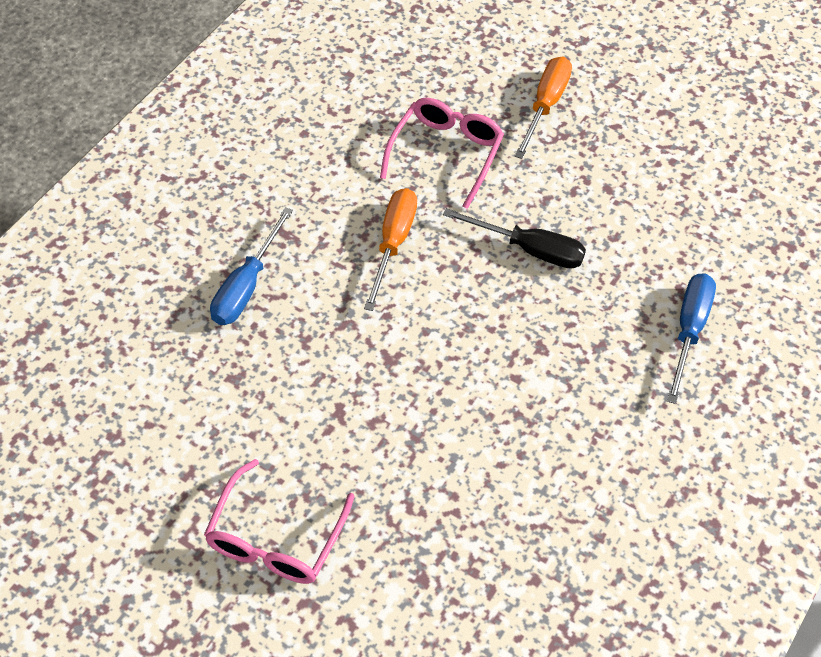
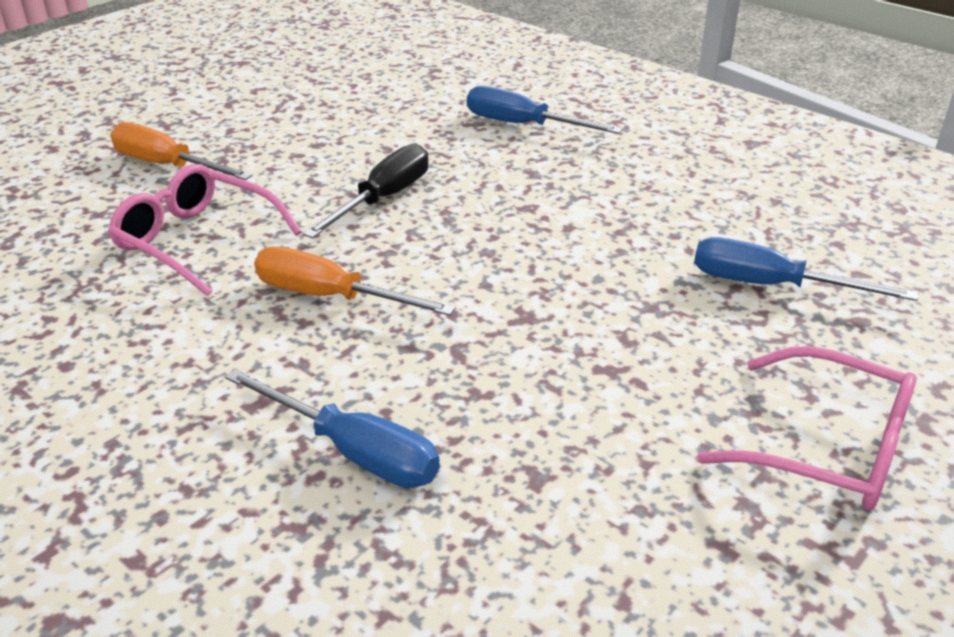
camera: 80 degrees left, 20 degrees down
(458, 520) = (770, 285): none -> blue screwdriver

